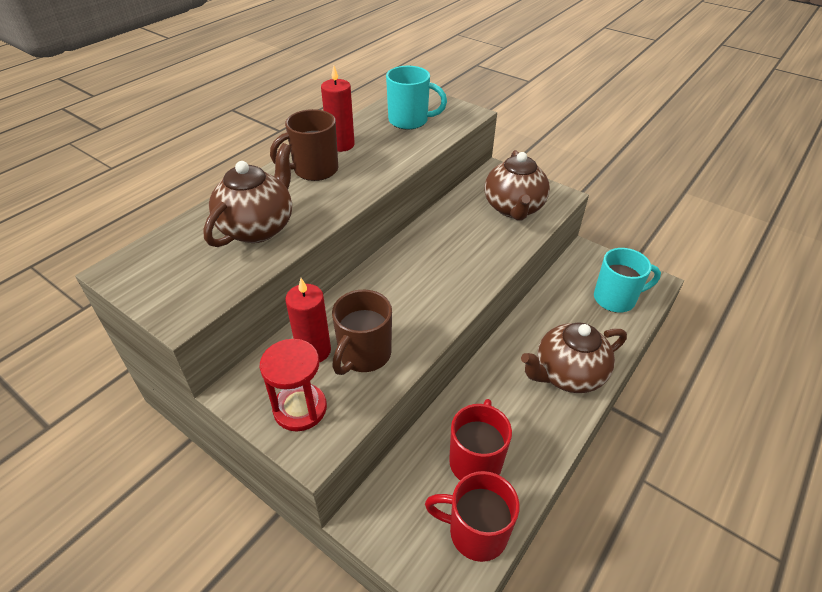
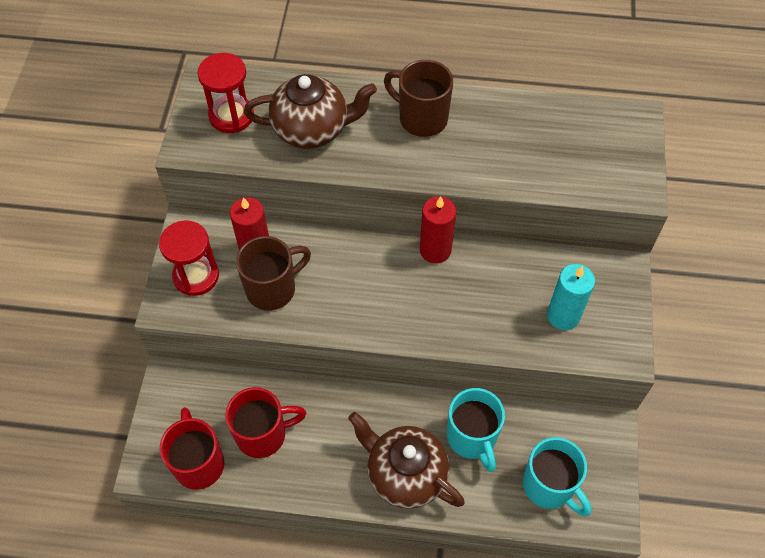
camera: 60 degrees right, 15 degrees up
(182, 270) = (231, 116): none -> red hourglass
(341, 145) = (480, 114): red candle -> red candle (435, 250)
(364, 355) = (272, 289): brown mug -> brown mug turned 150 degrees clockwise
(410, 121) = (574, 145): turquoise mug -> turquoise mug (472, 438)
(513, 208) = (563, 316): brown teapot -> turquoise candle

